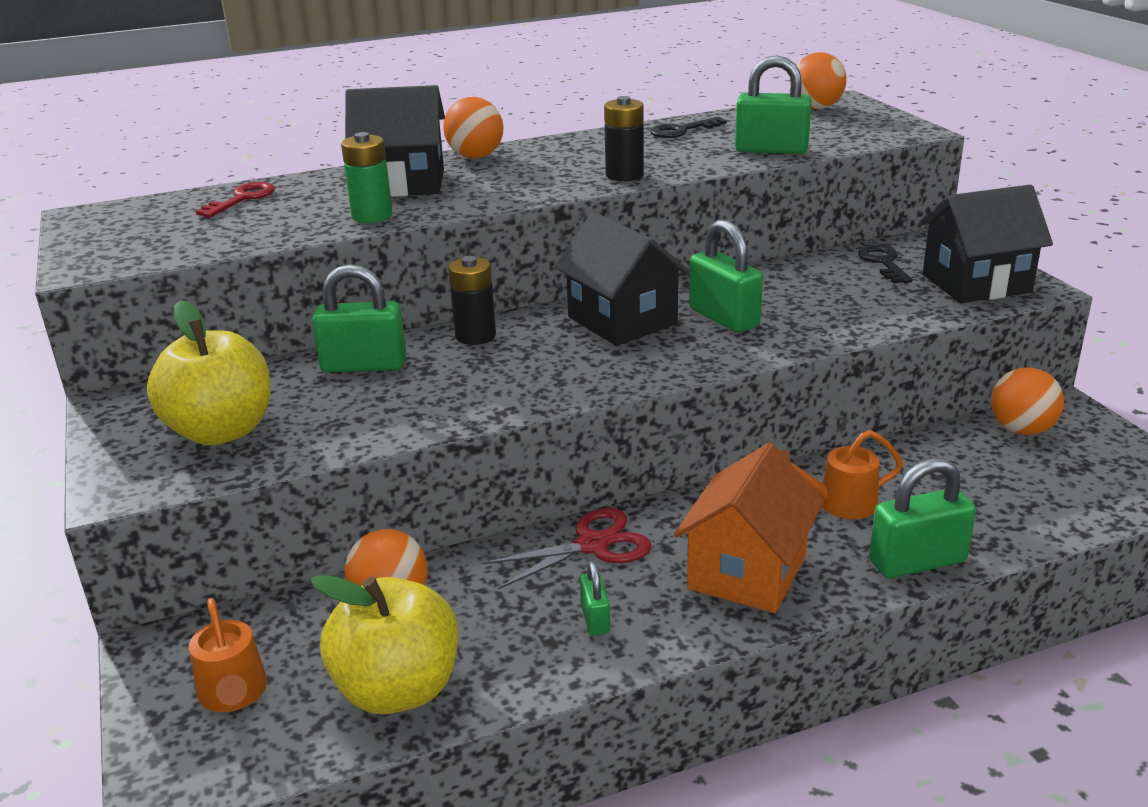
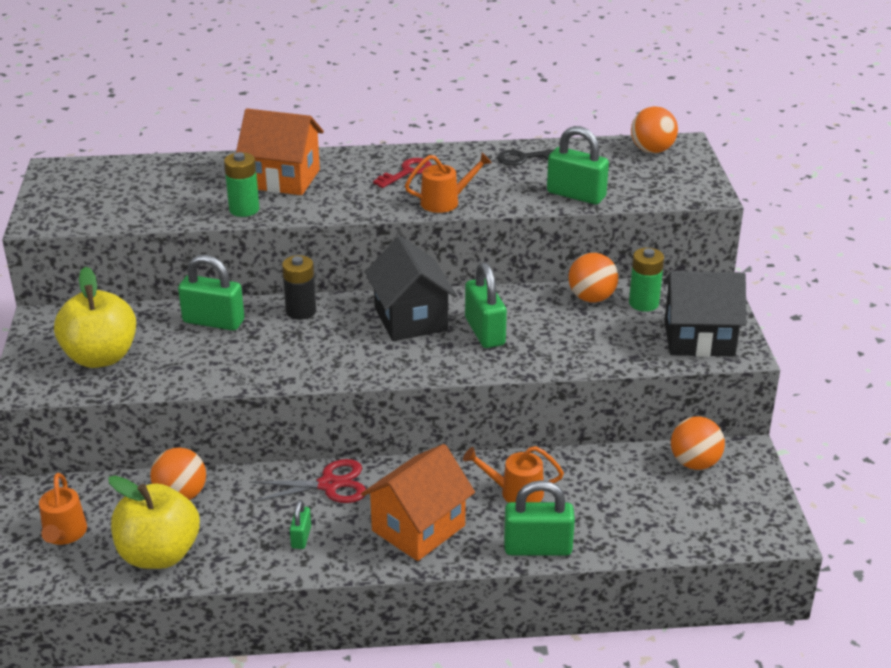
camera: 15 degrees right, 5 degrees up
(242, 199) = (166, 173): red key -> red key (407, 172)
(403, 183) = (283, 179): black house -> orange house
(475, 157) = (351, 159): orange ball -> orange ball (591, 298)
(624, 175) = (446, 202): black battery -> orange watering can
(883, 263) = (643, 303): black key -> green battery

